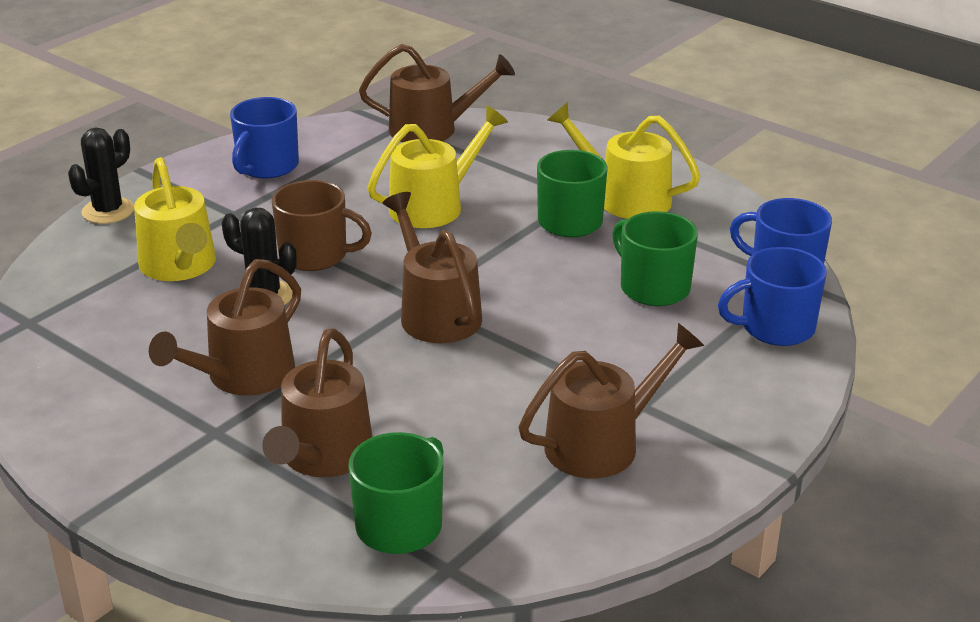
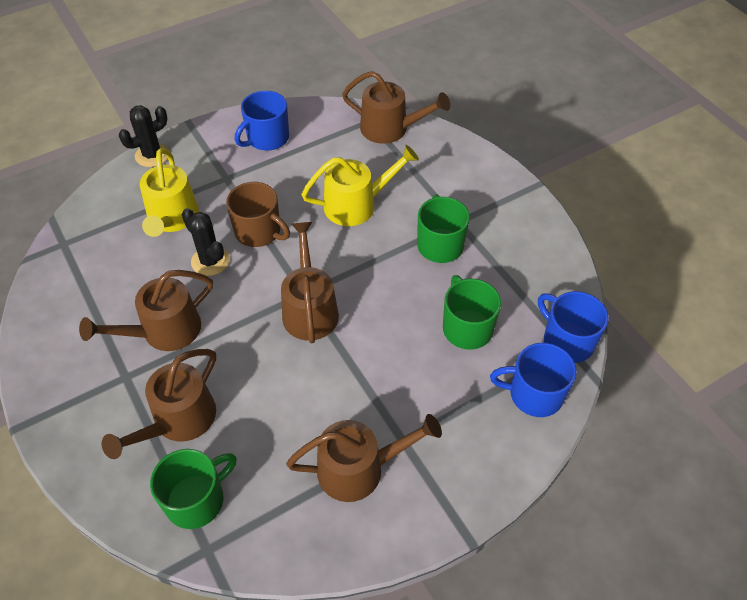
camera: 20 degrees right, 20 degrees up
(625, 198) = (490, 232): yellow watering can -> none

